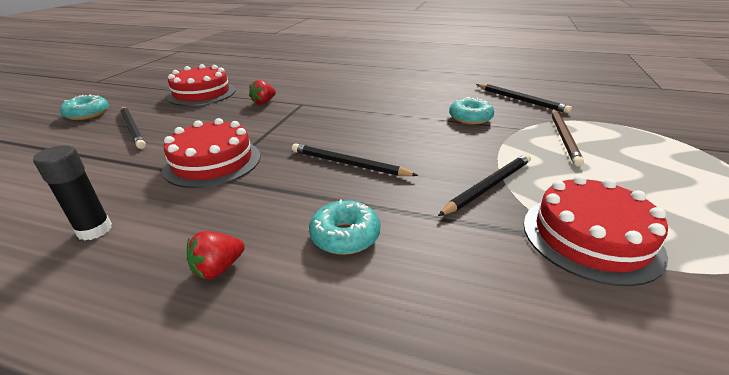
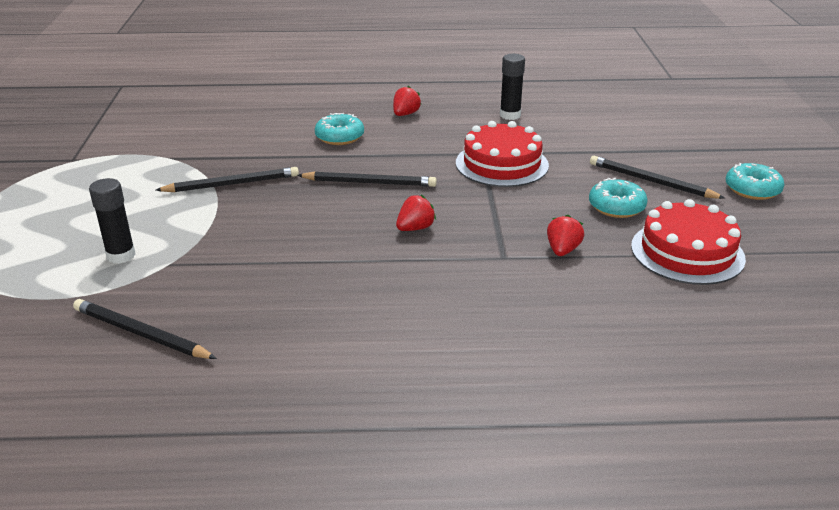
camera: 160 degrees right, 0 degrees up
(339, 124) = (415, 228): none -> red strawberry
(470, 118) = (238, 271): turquoise donut -> turquoise donut (616, 207)
(488, 186) = (232, 184): black pencil -> black pencil turned 135 degrees counterclockwise
(564, 138) = (121, 255): brown pencil -> black glue stick
(590, 237) = (165, 162): red cake -> none

